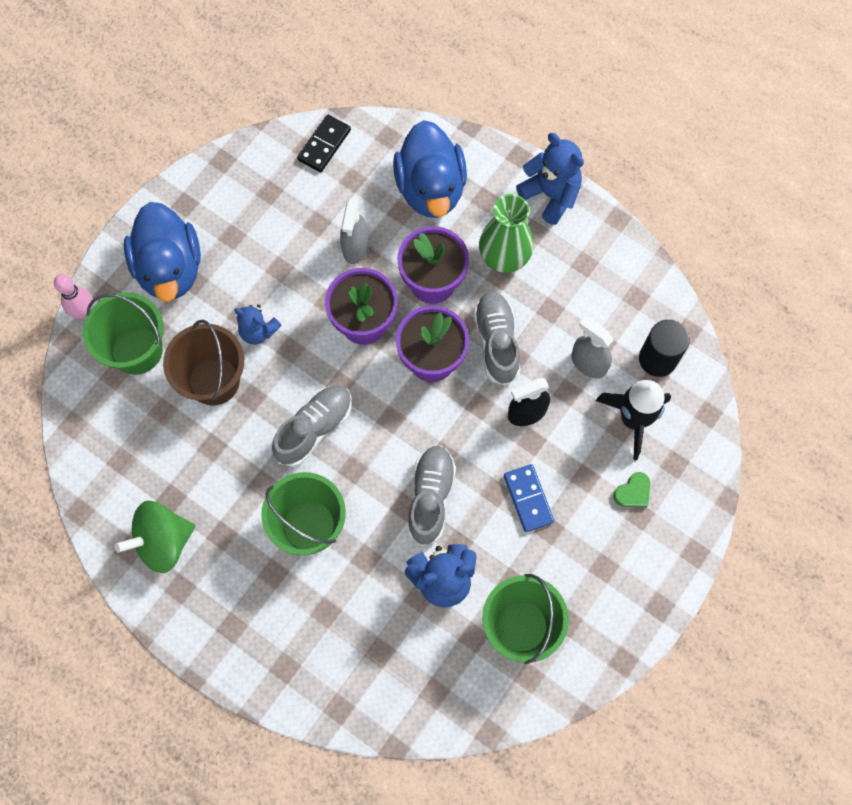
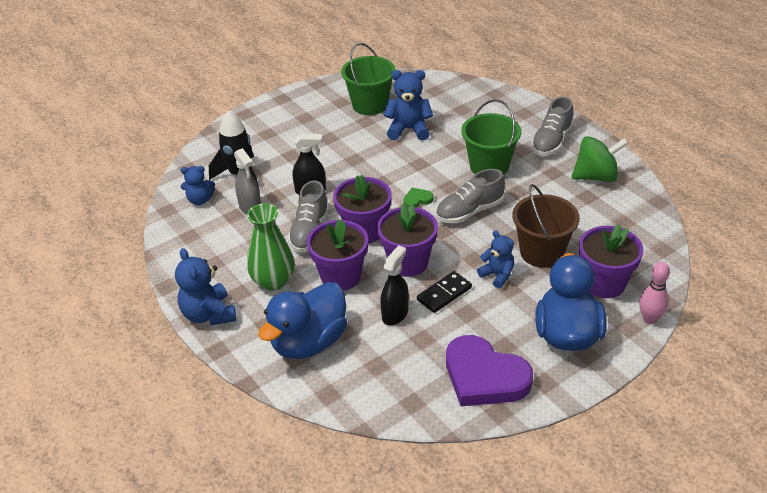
camera: 160 degrees left, 30 degrees down
(137, 350) = (604, 283): green bucket -> purple flower pot
(244, 195) = (484, 377): none -> purple heart
(324, 145) = (393, 401): black domino -> black domino (444, 294)
(355, 247) = (395, 314): grey spray bottle -> black spray bottle
(430, 188) = (309, 342): blue duck -> blue duck turned 150 degrees counterclockwise
(430, 497) = (399, 164): grey shoe -> grey shoe (551, 141)
(528, 498) = (334, 152): blue domino -> none
(633, 492) = (264, 143): green heart -> green heart (417, 200)
(657, 359) = (200, 200): black cylinder -> blue teddy bear

